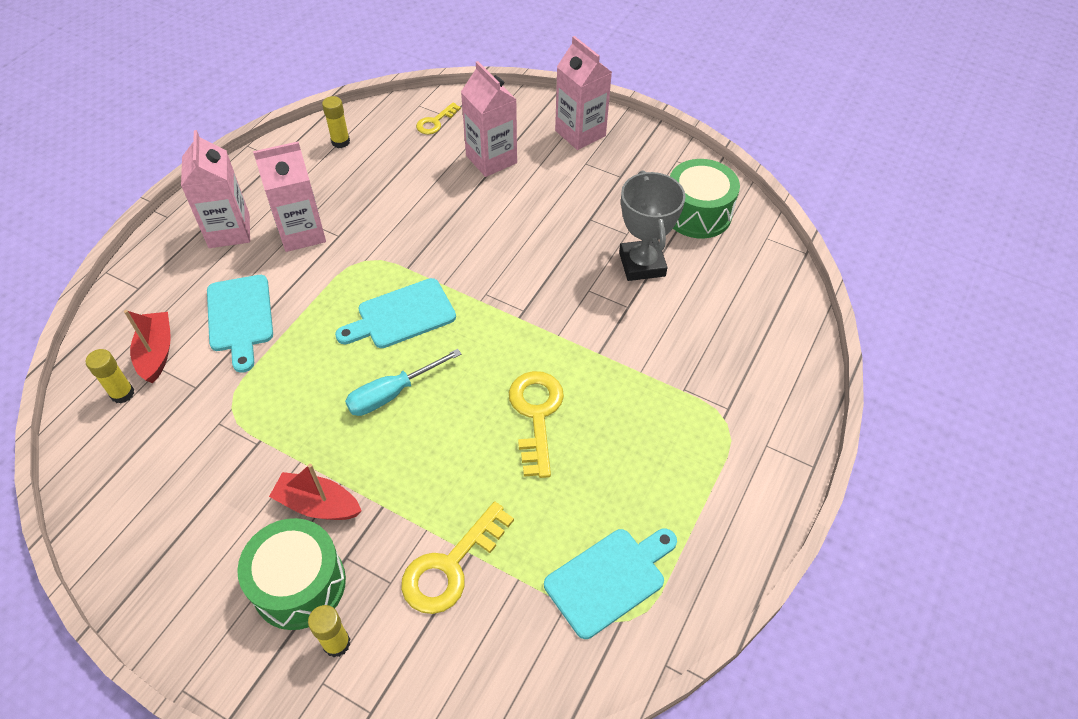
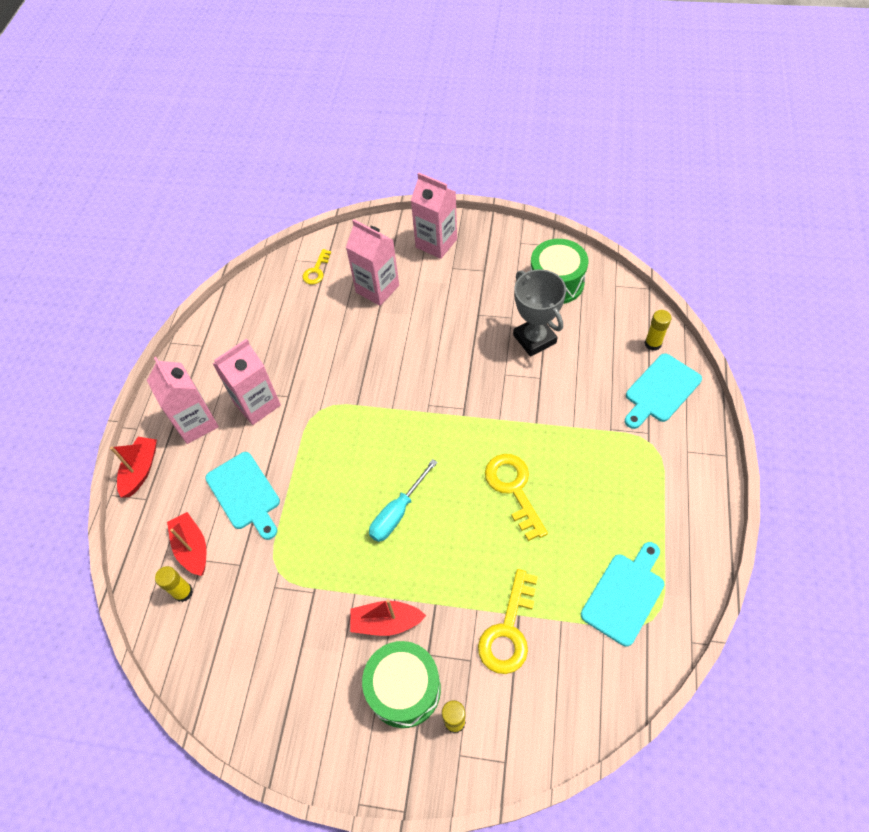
camera: 15 degrees left, 5 degrees up
(148, 258) = (141, 470): none -> red boat
(340, 142) = (247, 313): yellow glue stick -> yellow glue stick (653, 344)
(401, 315) = (372, 446): turquoise cutting board -> turquoise cutting board (660, 390)

